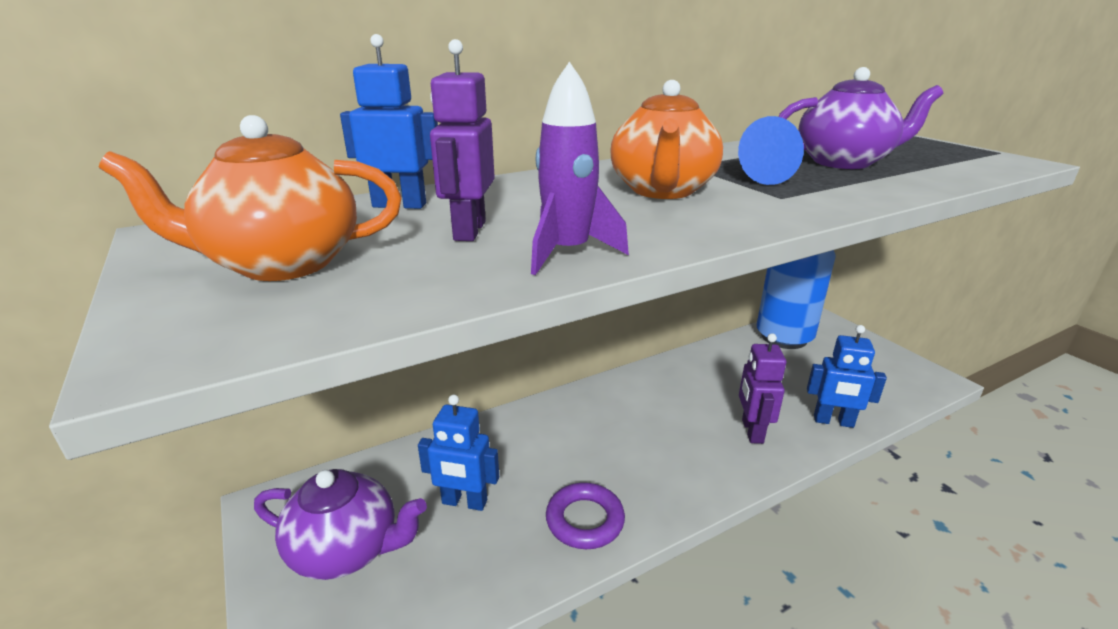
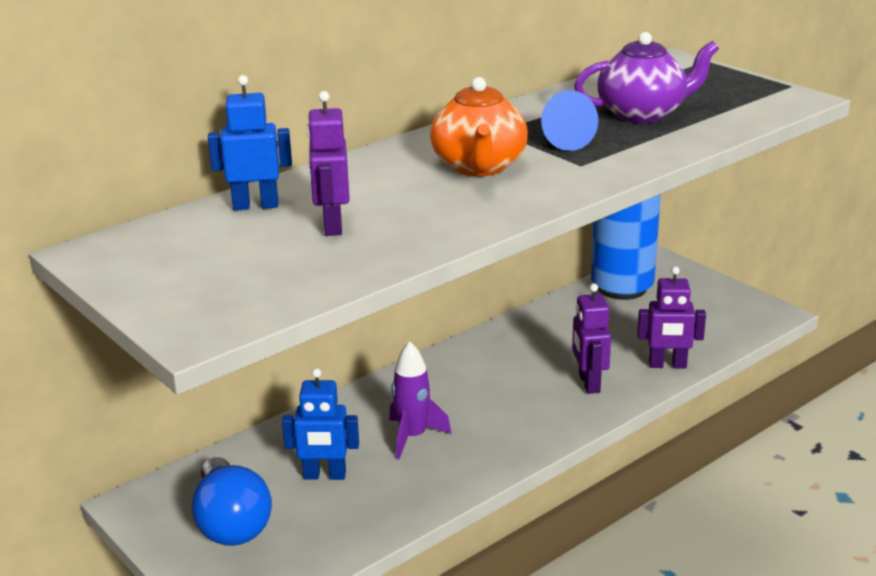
camera: 10 degrees left, 0 degrees up
(281, 264) = (207, 269): orange teapot -> none
(347, 550) = (231, 523): purple teapot -> blue light bulb
(567, 253) = (418, 237): purple rocket -> purple rocket (413, 437)
(585, 520) = (441, 473): purple ring -> none
(833, 421) = (667, 365): blue robot -> purple robot

